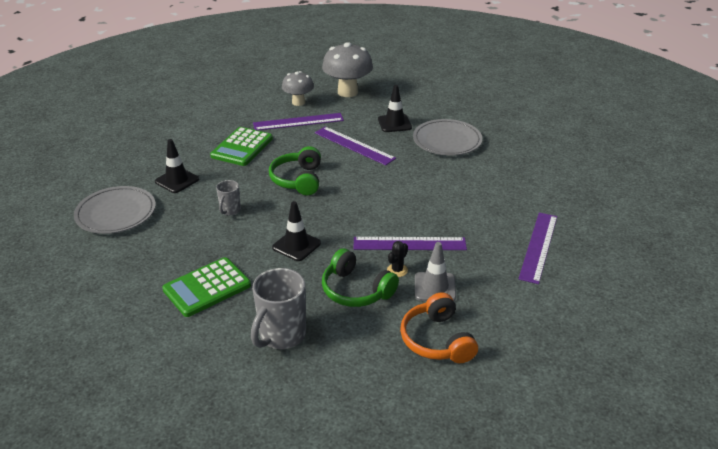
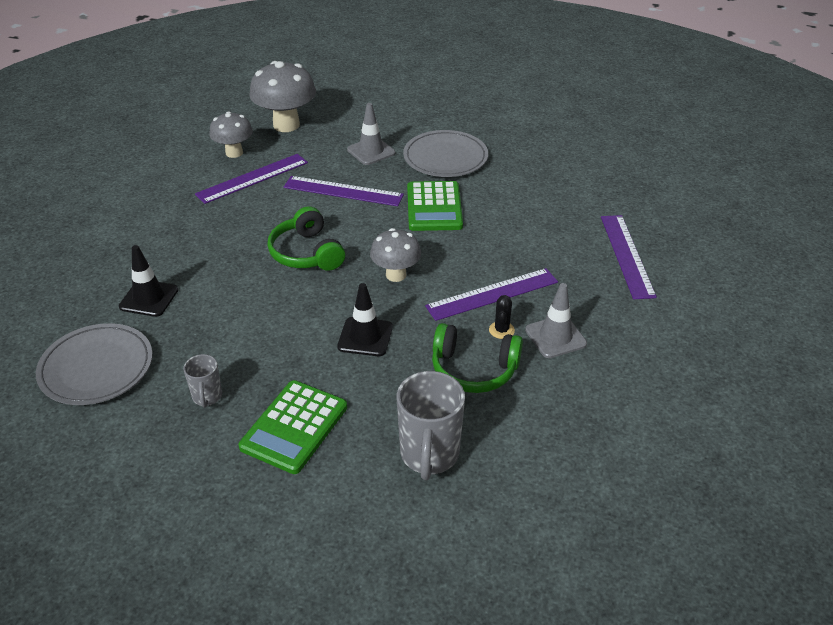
camera: 25 degrees left, 5 degrees up
(230, 211) = (249, 318): grey mug -> grey mug (207, 397)
(242, 147) = (204, 230): green calculator -> green calculator (434, 207)
(349, 211) = (396, 275): none -> grey mushroom
(394, 123) = (371, 151): black traffic cone -> grey traffic cone
(437, 340) = (601, 397): orange headphones -> none

